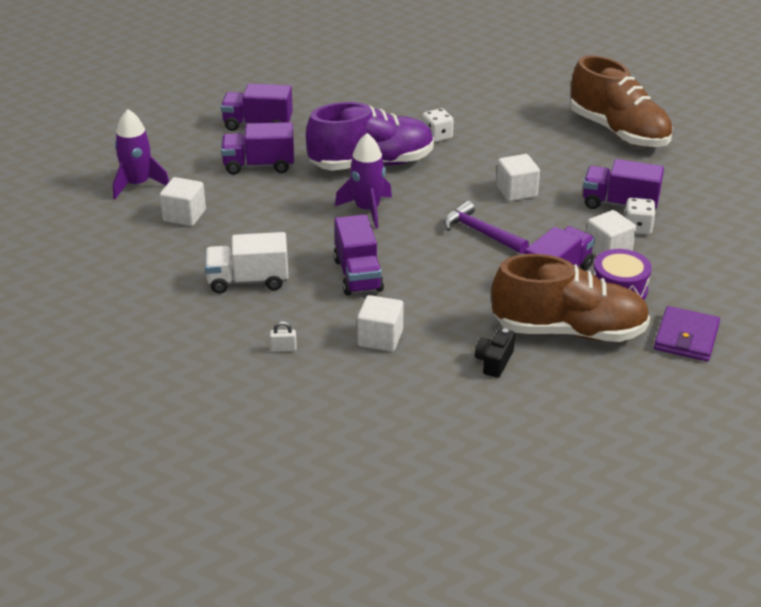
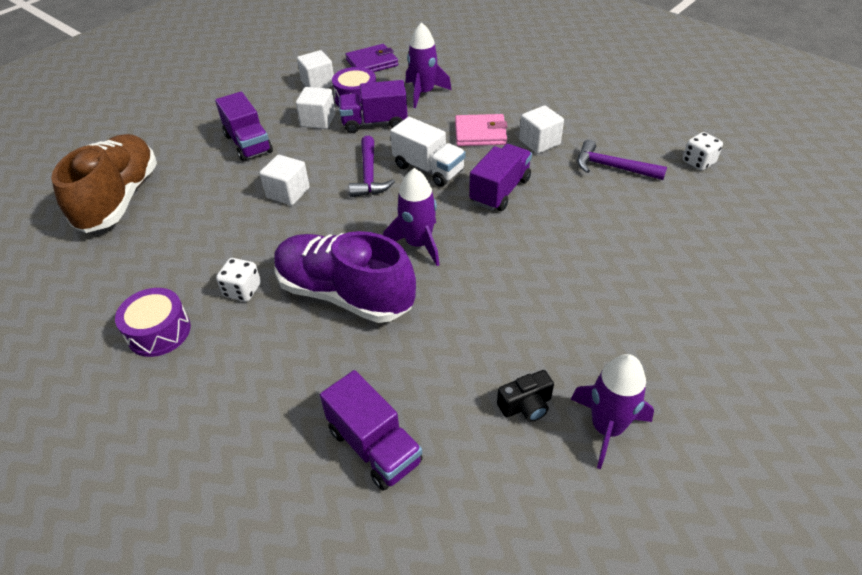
camera: 135 degrees left, 10 degrees up
(184, 215) = (588, 341): white cube -> white cube (318, 83)
(248, 281) = (590, 232): white truck -> white truck (428, 169)
(259, 165) = (448, 366): purple truck -> none
(283, 348) = (612, 167): white padlock -> purple hammer
(446, 103) = (159, 332): none -> purple drum
(447, 317) = (480, 133): none -> pink wallet
(494, 362) = (490, 99): black camera -> black camera (526, 405)
(569, 331) = (424, 93): brown shoe -> purple rocket
(637, 228) = (273, 124): white dice -> white dice (698, 162)

